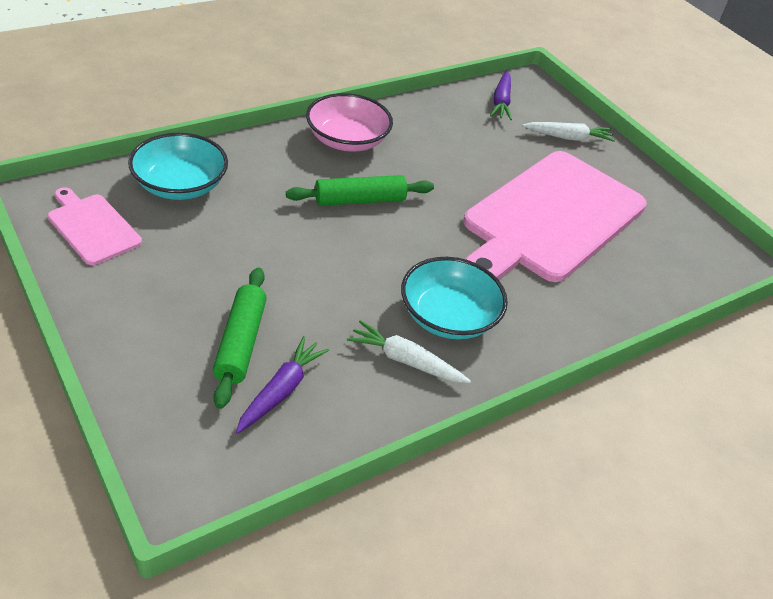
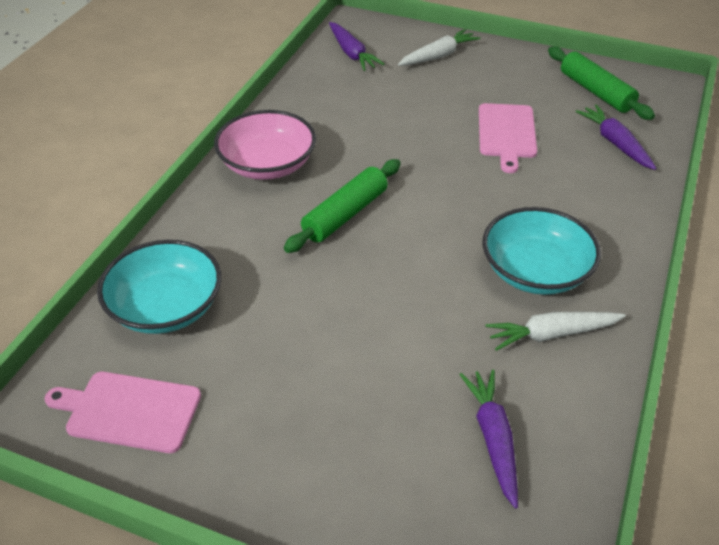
camera: 30 degrees left, 0 degrees up
(240, 343) = (407, 422): green rolling pin -> green rolling pin (595, 92)
(551, 218) = (507, 133): pink cutting board -> pink cutting board, size x0.45
(634, 275) = (615, 143): none -> purple carrot

